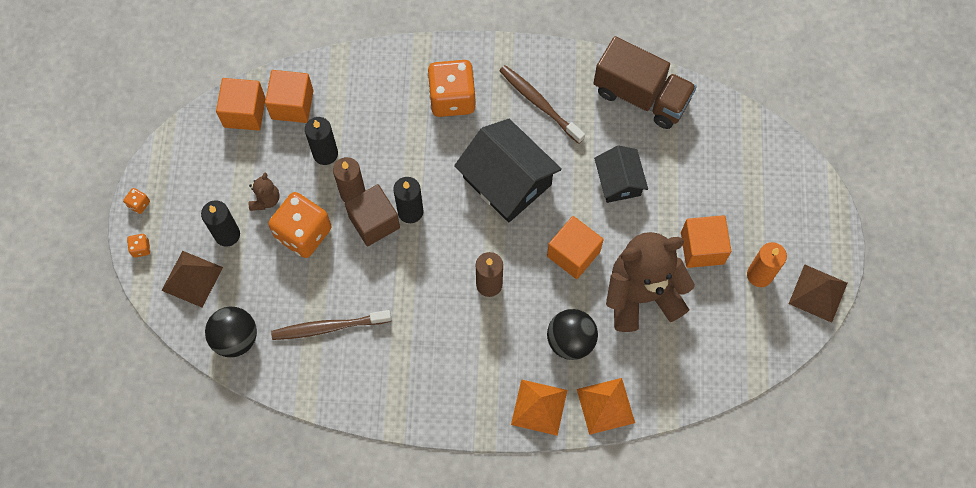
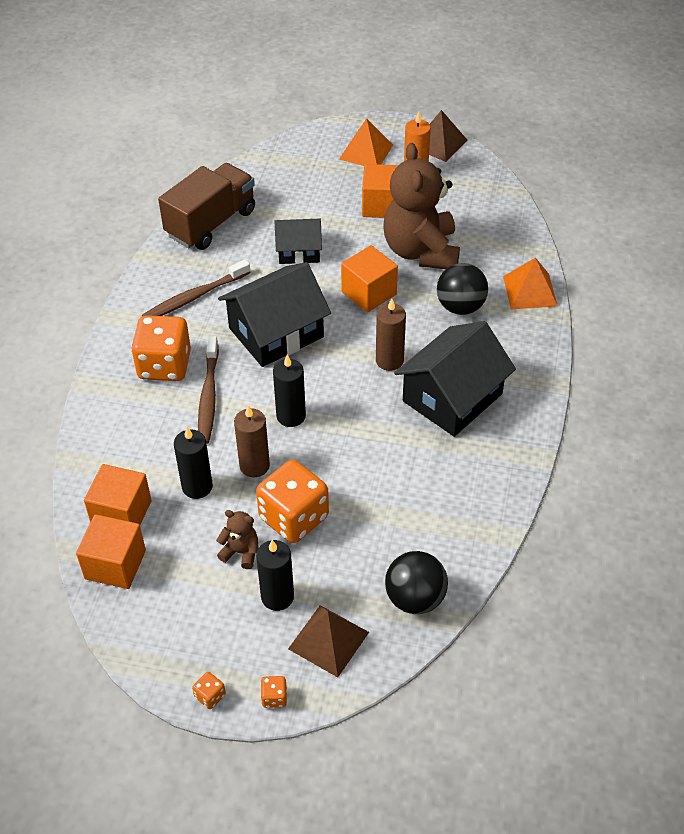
camera: 80 degrees left, 20 degrees down
(329, 327) = (415, 504): brown toothbrush -> brown toothbrush (208, 396)
(374, 222) = (296, 449): brown cube -> none
(452, 345) = (452, 397): none -> black house
(539, 407) = (527, 338): orange pyramid -> orange pyramid (366, 152)

